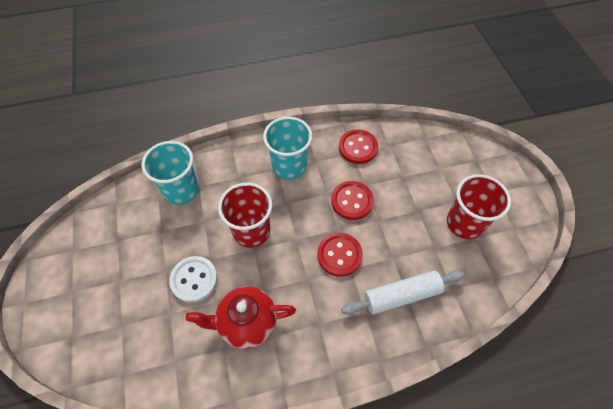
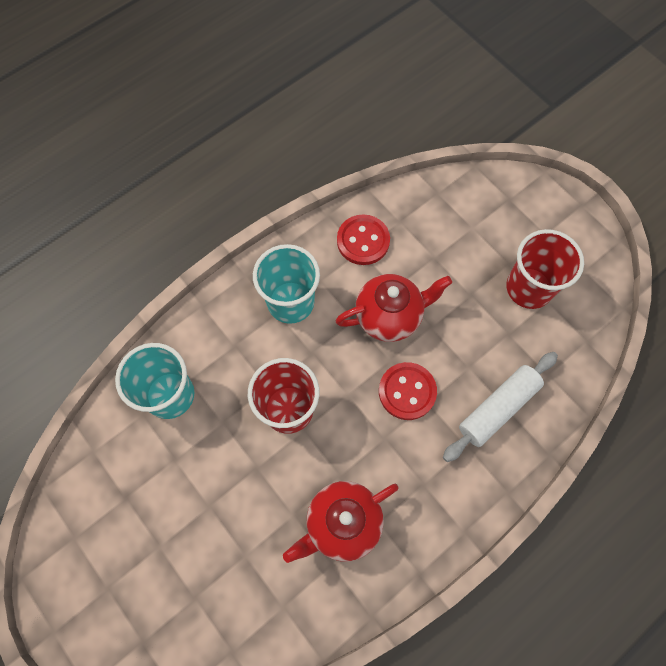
camera: 25 degrees left, 10 degrees up
(194, 279) = (251, 502): white button -> none
(352, 201) = (389, 316): red button -> red teapot

